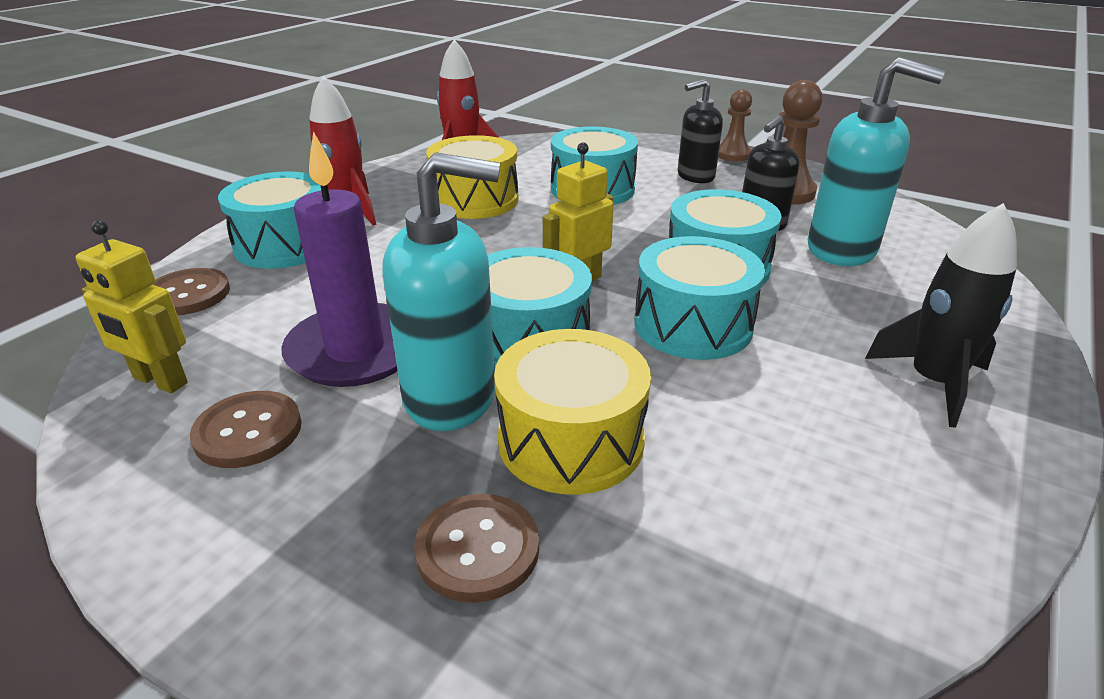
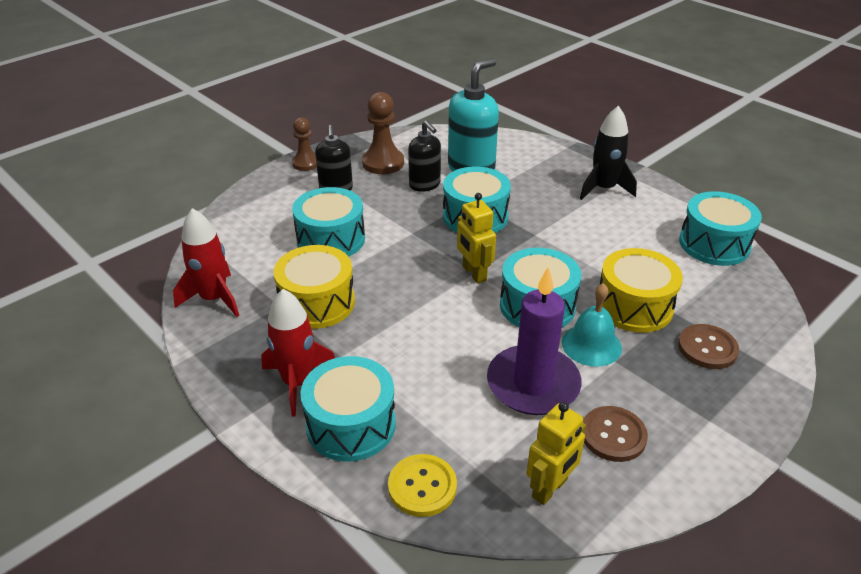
camera: 75 degrees left, 5 degrees up
(188, 294) = (422, 486): brown button -> yellow button
(451, 397) = (591, 345): turquoise soap dispenser -> turquoise bell
(693, 325) = (538, 242): turquoise drum -> turquoise drum (714, 244)

